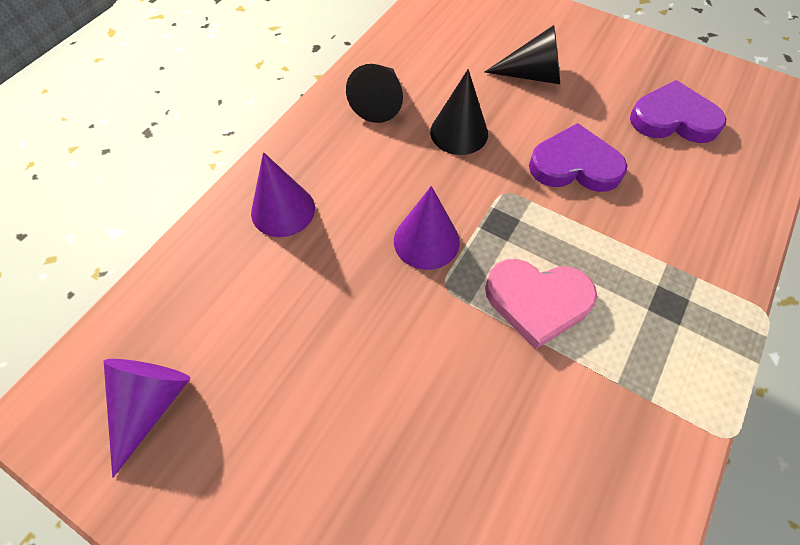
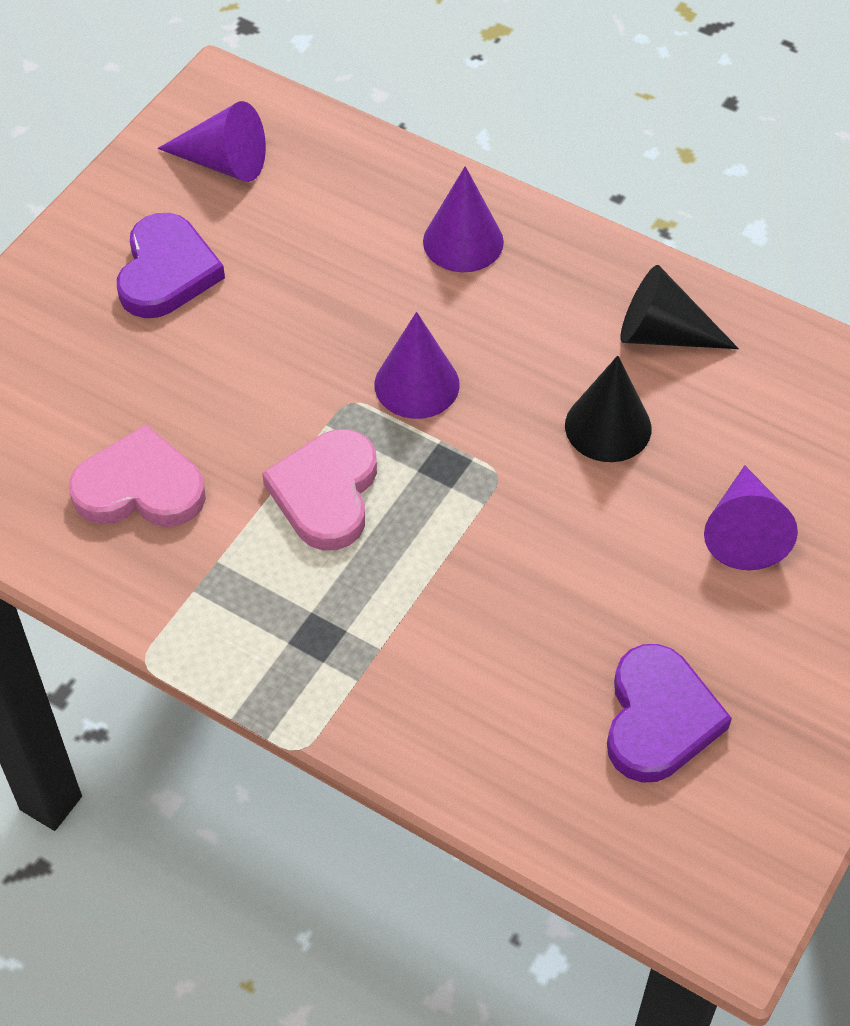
camera: 90 degrees right, 5 degrees down
(532, 75) = (744, 532): black cone -> purple cone
(554, 457) = (140, 488): none -> pink heart
(574, 165) = (551, 564): purple heart -> purple heart (167, 272)

